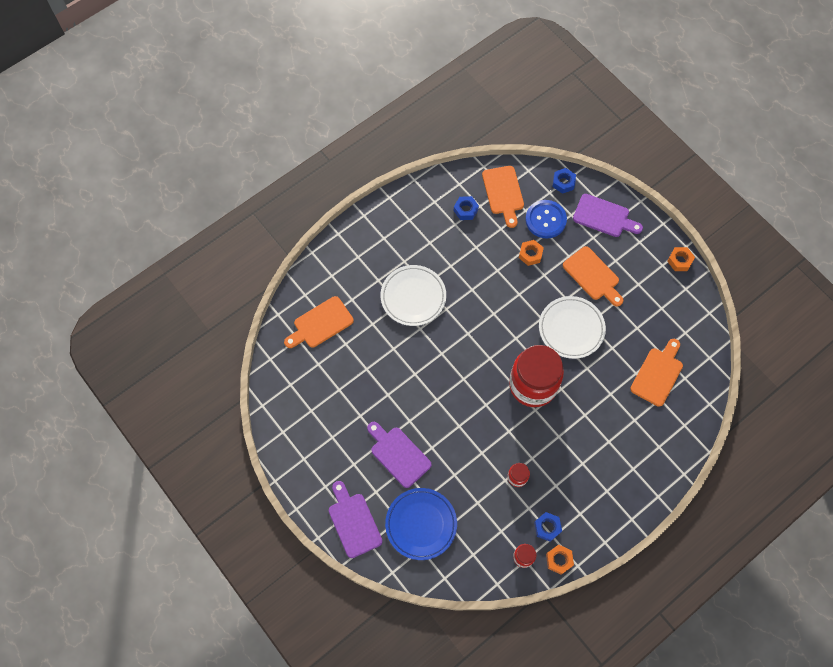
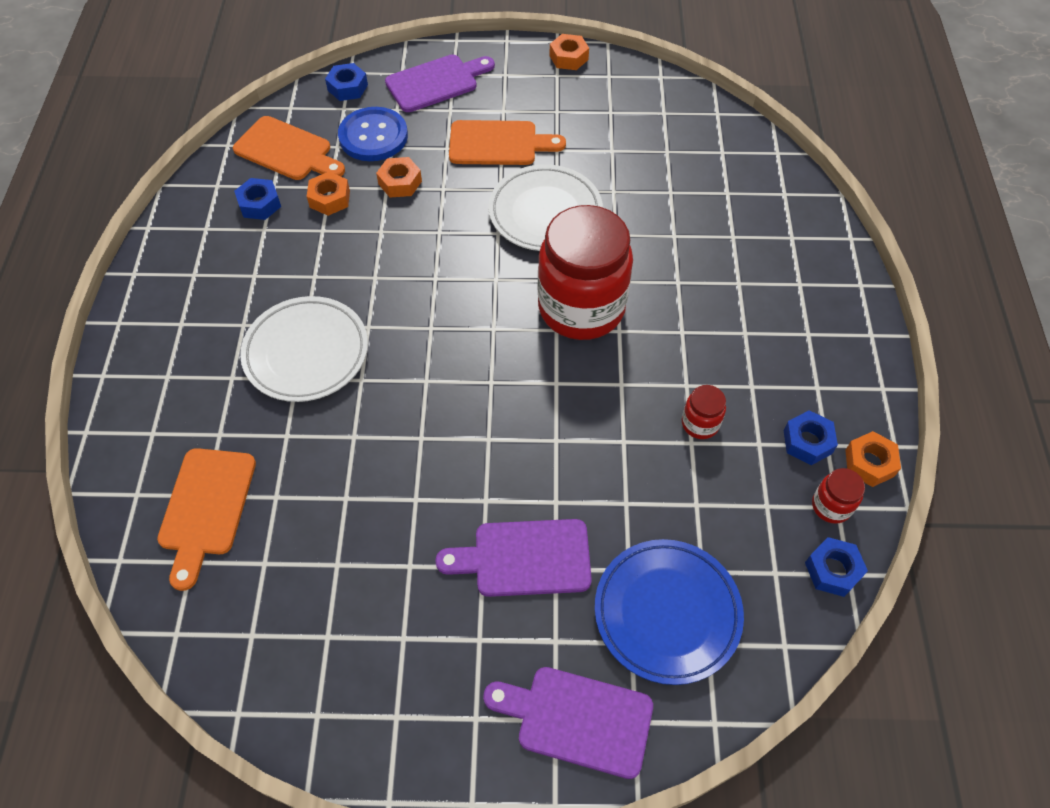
camera: 50 degrees left, 10 degrees down
(493, 576) = (833, 570): none -> blue nut
(494, 234) = (330, 199): none -> orange nut
(658, 374) = (692, 172): orange cutting board -> none

